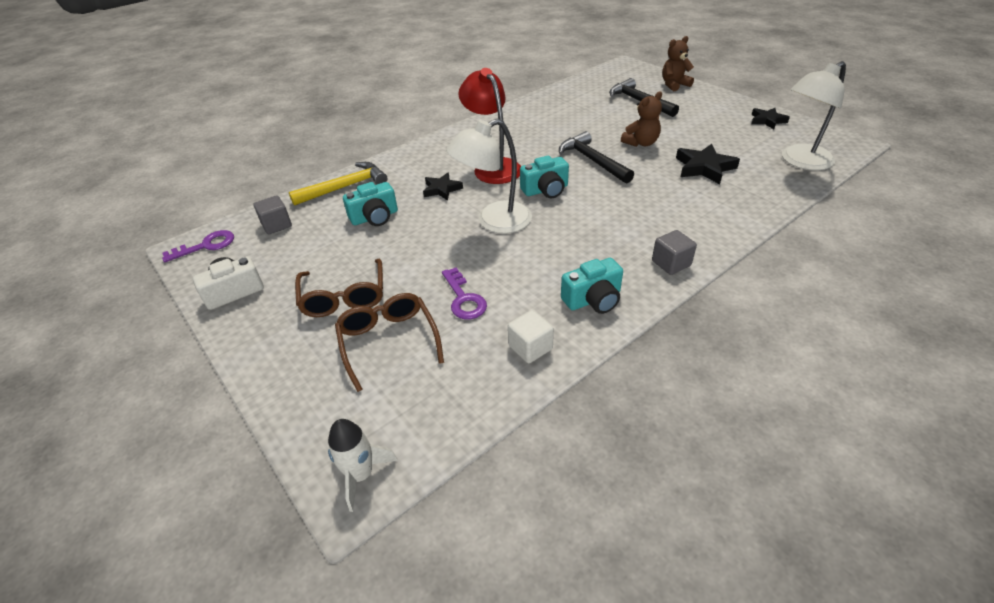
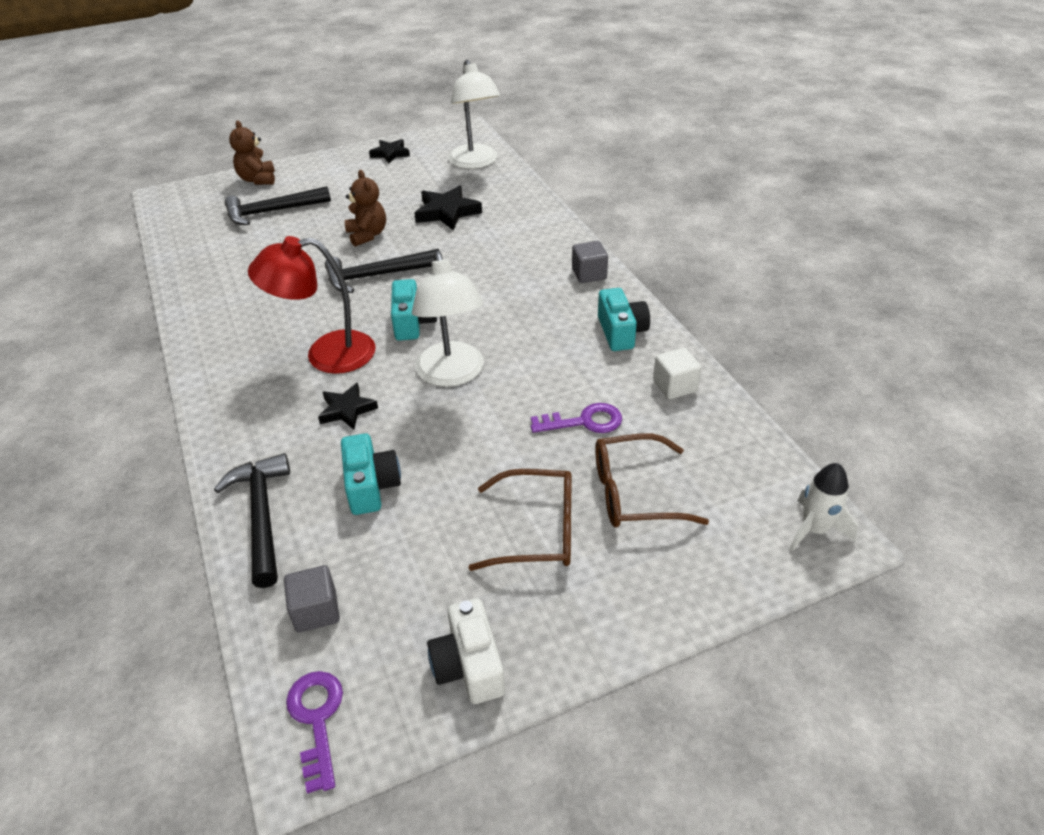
camera: 75 degrees left, 0 degrees up
(345, 187) = (261, 516): yellow hammer -> black hammer

